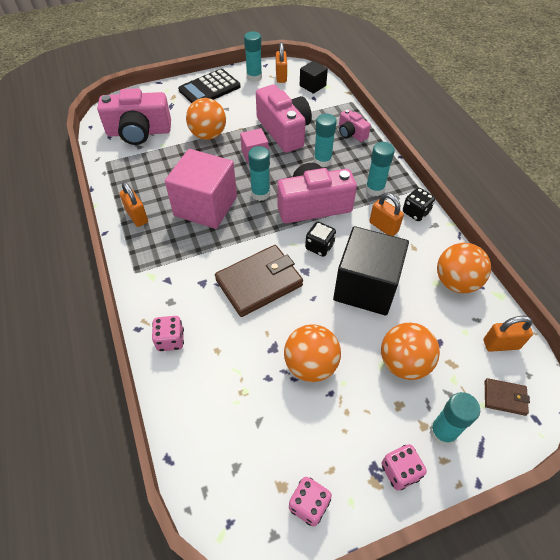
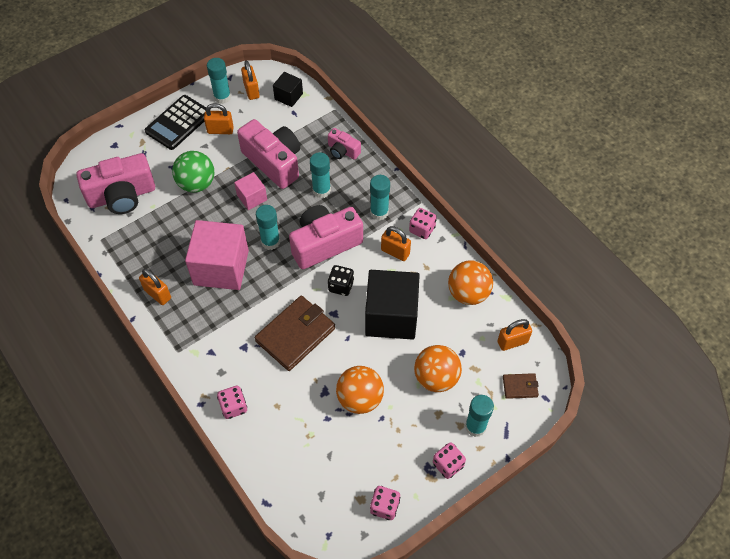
camera: 15 degrees left, 5 degrees up
(208, 135) = (196, 184): orange ball -> green ball
(244, 99) = (220, 130): none -> orange padlock
(415, 212) = (422, 229): black dice -> pink dice

